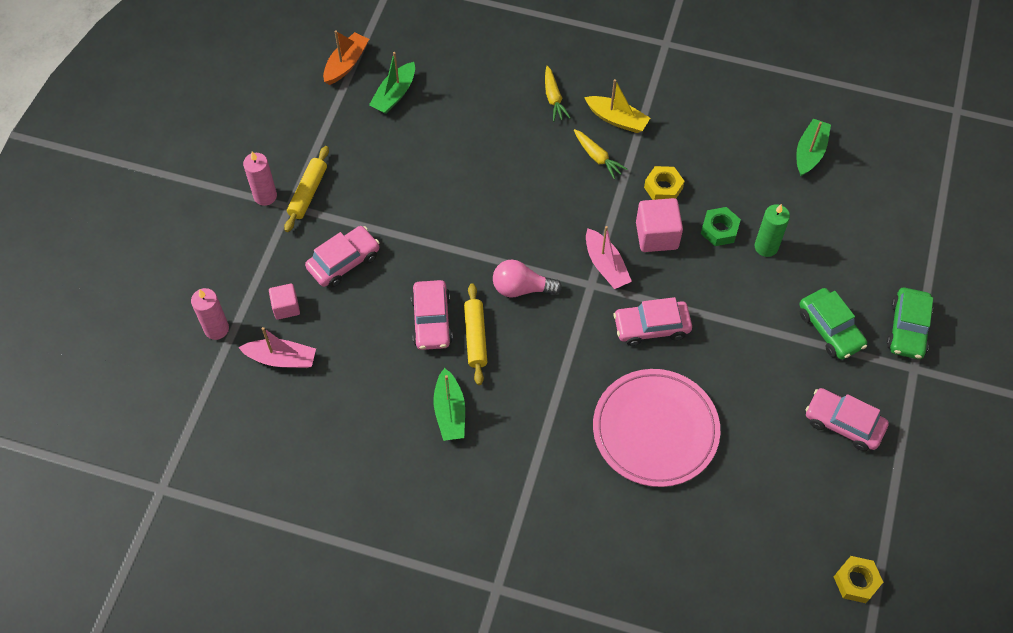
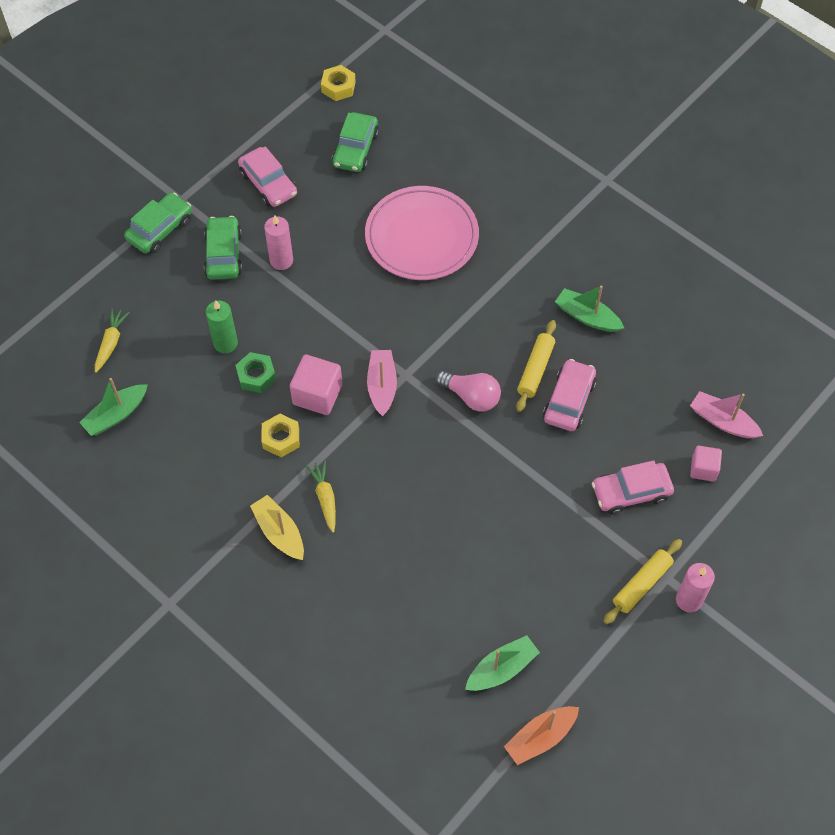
camera: 155 degrees left, 0 degrees up
(216, 329) = (777, 474): pink candle -> pink candle (281, 260)
(450, 412) = (587, 317): green boat -> green boat turned 75 degrees counterclockwise
(553, 98) = (330, 587): yellow carrot -> yellow carrot (111, 343)
(651, 327) = (374, 316): pink car -> none
(785, 506) = (355, 149): none -> green car

